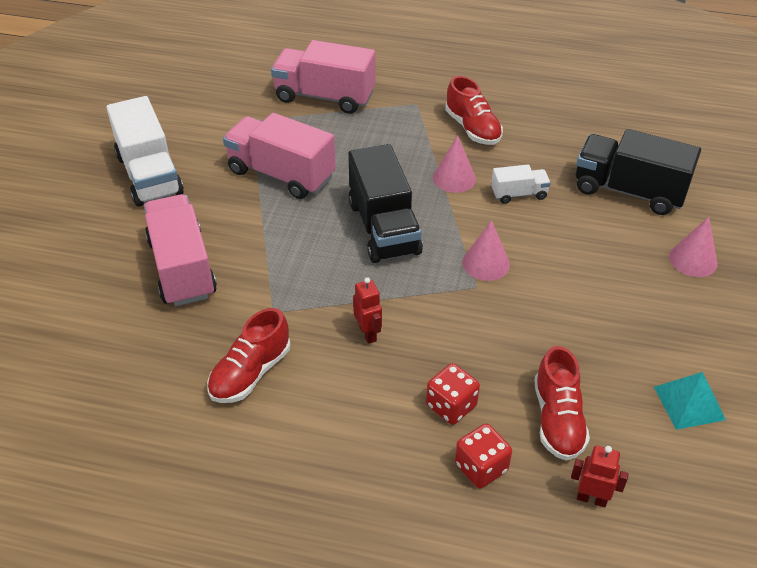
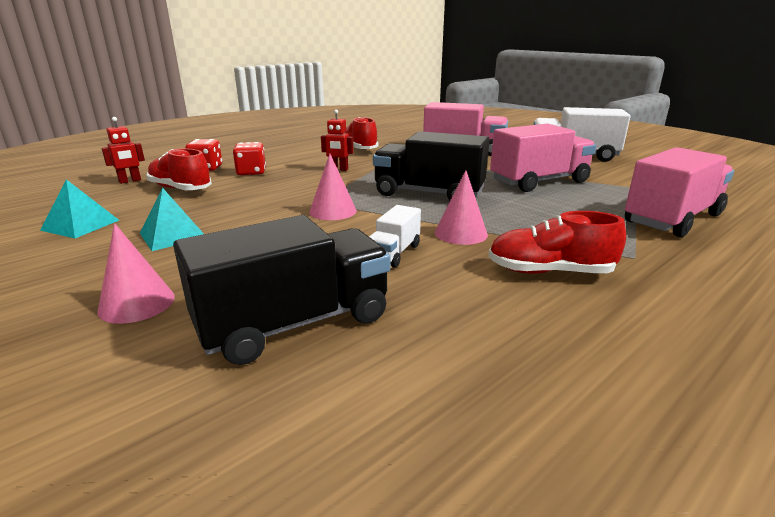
camera: 125 degrees right, 20 degrees down
(628, 322) = (173, 235): none -> turquoise pyramid

